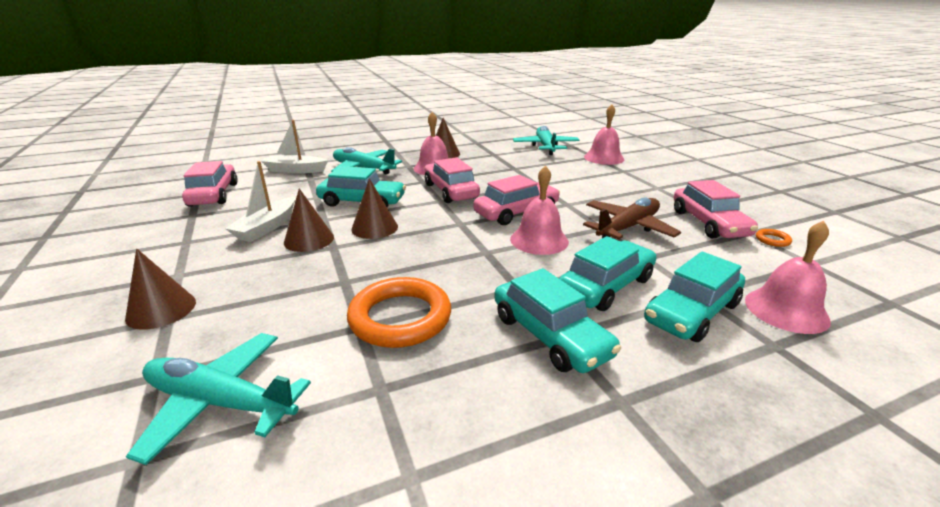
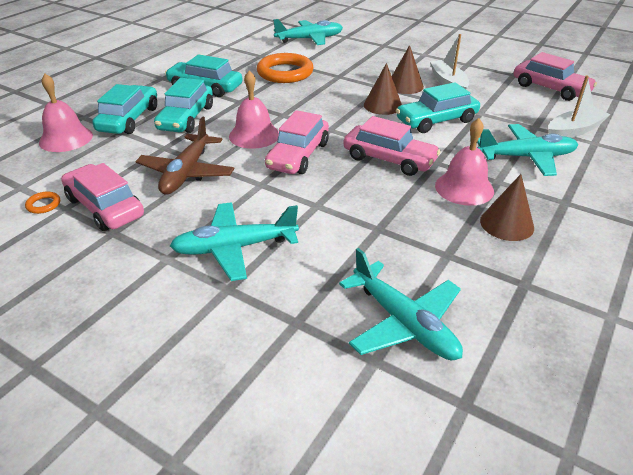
camera: 145 degrees right, 10 degrees up
(161, 309) = (393, 45): brown cone -> none
(604, 158) = (278, 323): pink bell -> none
(610, 181) = (234, 248): none -> turquoise plane

